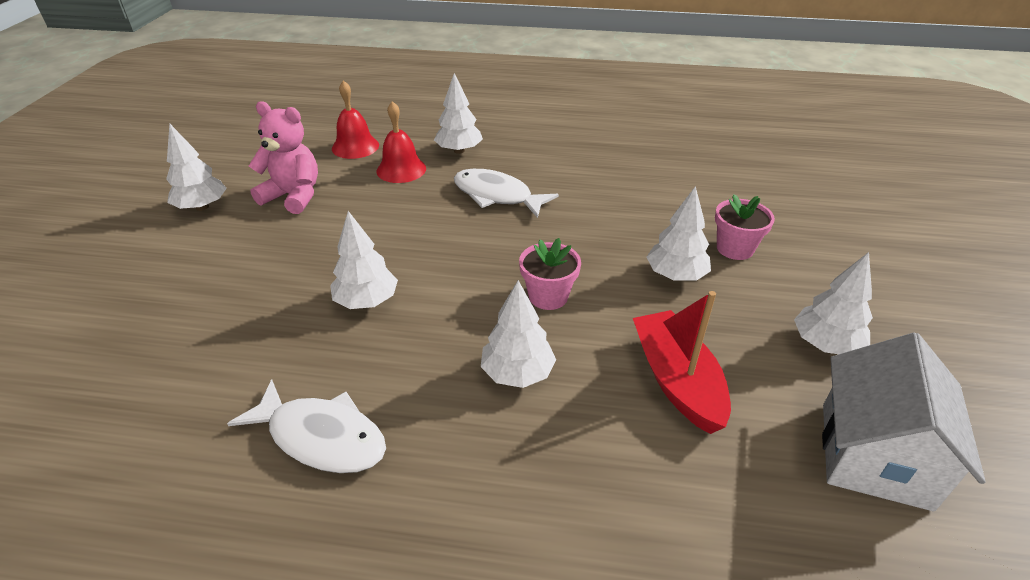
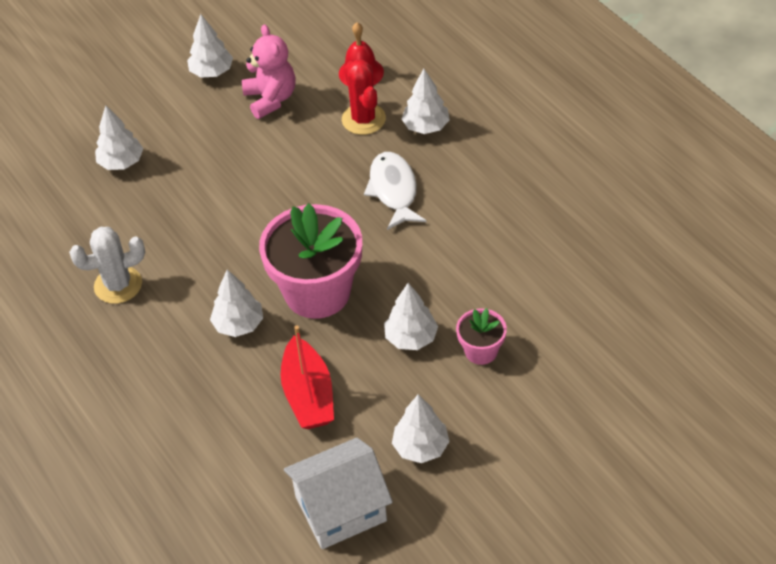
camera: 50 degrees right, 10 degrees up
(322, 437) = (118, 285): white fish -> white cactus
(367, 301) = (221, 219): white tree -> white tree (121, 162)
(401, 169) = (363, 119): red bell -> red cactus
(548, 296) = (317, 292): pink flower pot -> pink flower pot, size x2.09
(677, 380) = (308, 395): red boat -> red boat turned 135 degrees clockwise

